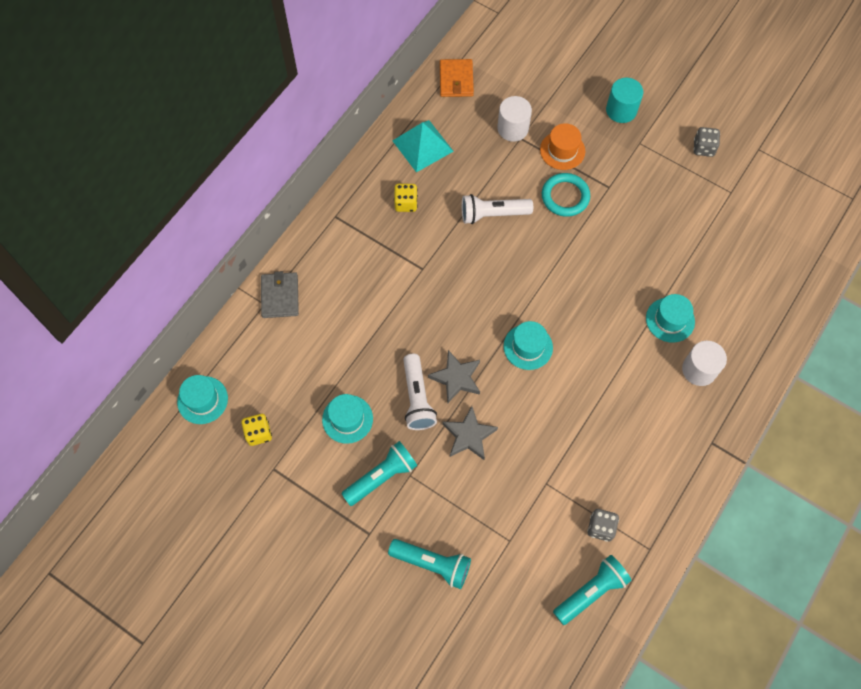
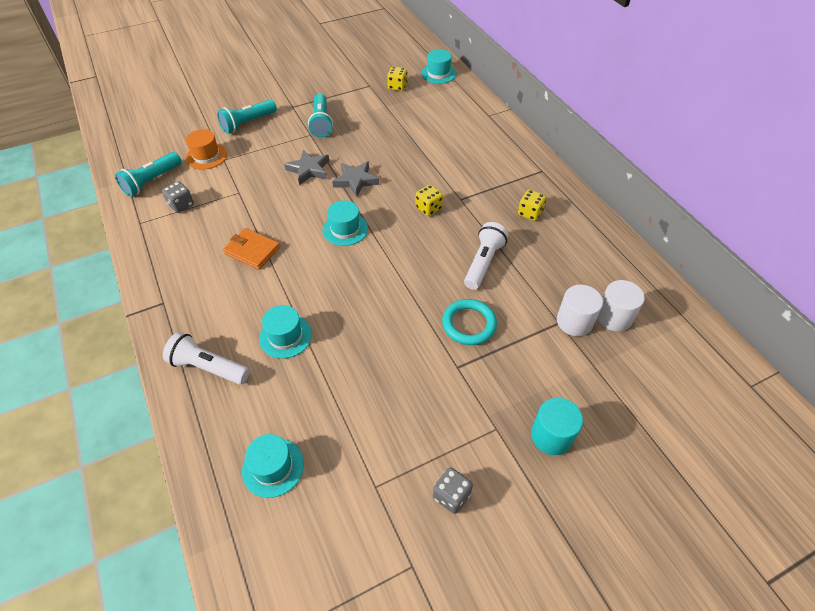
camera: 120 degrees right, 15 degrees down
(280, 296) = (489, 123): grey wallet -> none
(347, 419) = (373, 122): turquoise hat -> turquoise hat (273, 467)
(417, 398) = (358, 157): white flashlight -> white flashlight (208, 367)
(422, 145) = (587, 247): turquoise pyramid -> none
(453, 290) = (428, 208): none -> yellow dice
(456, 80) = (659, 304): orange wallet -> orange wallet (252, 250)
(562, 150) = (525, 350): orange hat -> orange hat (206, 156)
(591, 591) = (152, 181): turquoise flashlight -> turquoise flashlight turned 45 degrees clockwise
(699, 370) = (224, 330): white cylinder -> white cylinder (614, 317)

